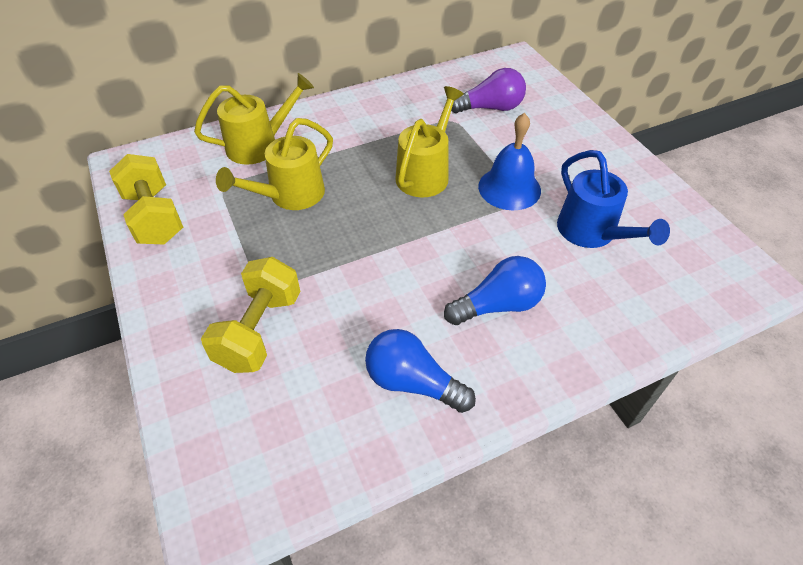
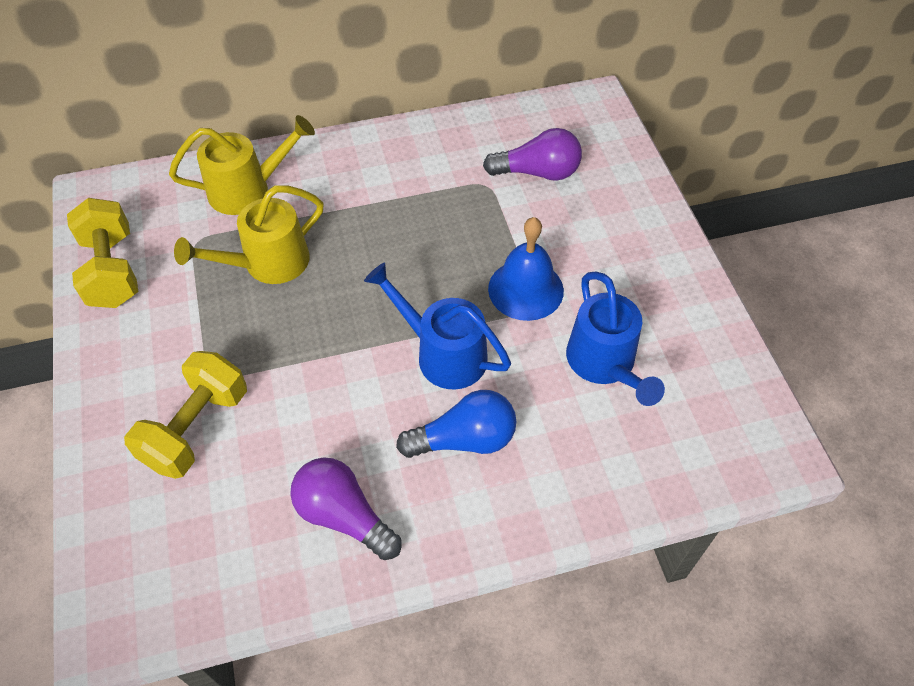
camera: 10 degrees right, 5 degrees up
(413, 382) = (344, 516): blue light bulb -> purple light bulb
(426, 173) = (432, 254): yellow watering can -> none
(457, 243) = (442, 353): none -> blue watering can

